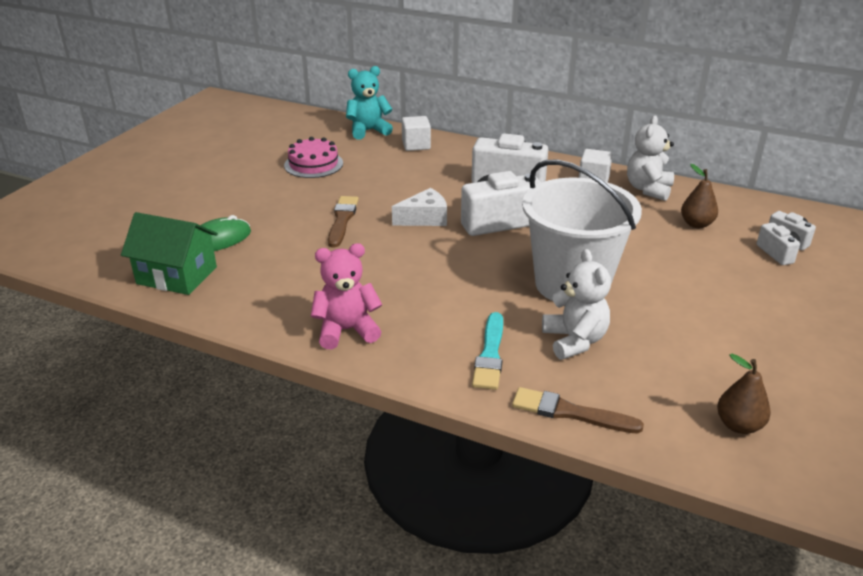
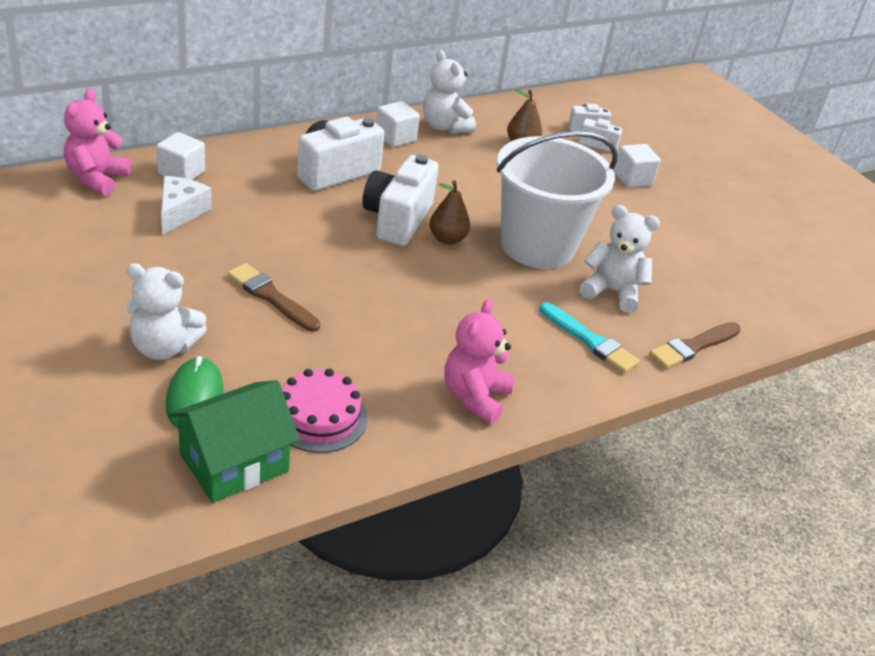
camera: 60 degrees left, 5 degrees up
(249, 213) = (164, 347): none -> white teddy bear
(313, 164) = (117, 251): pink cake -> pink cake (319, 416)
(368, 131) = (97, 179): turquoise teddy bear -> pink teddy bear
(425, 218) = (338, 251): white cheese -> white cheese (180, 212)
(738, 425) = (763, 289): brown pear -> brown pear (447, 239)
(763, 289) = (632, 179): none -> white cube

